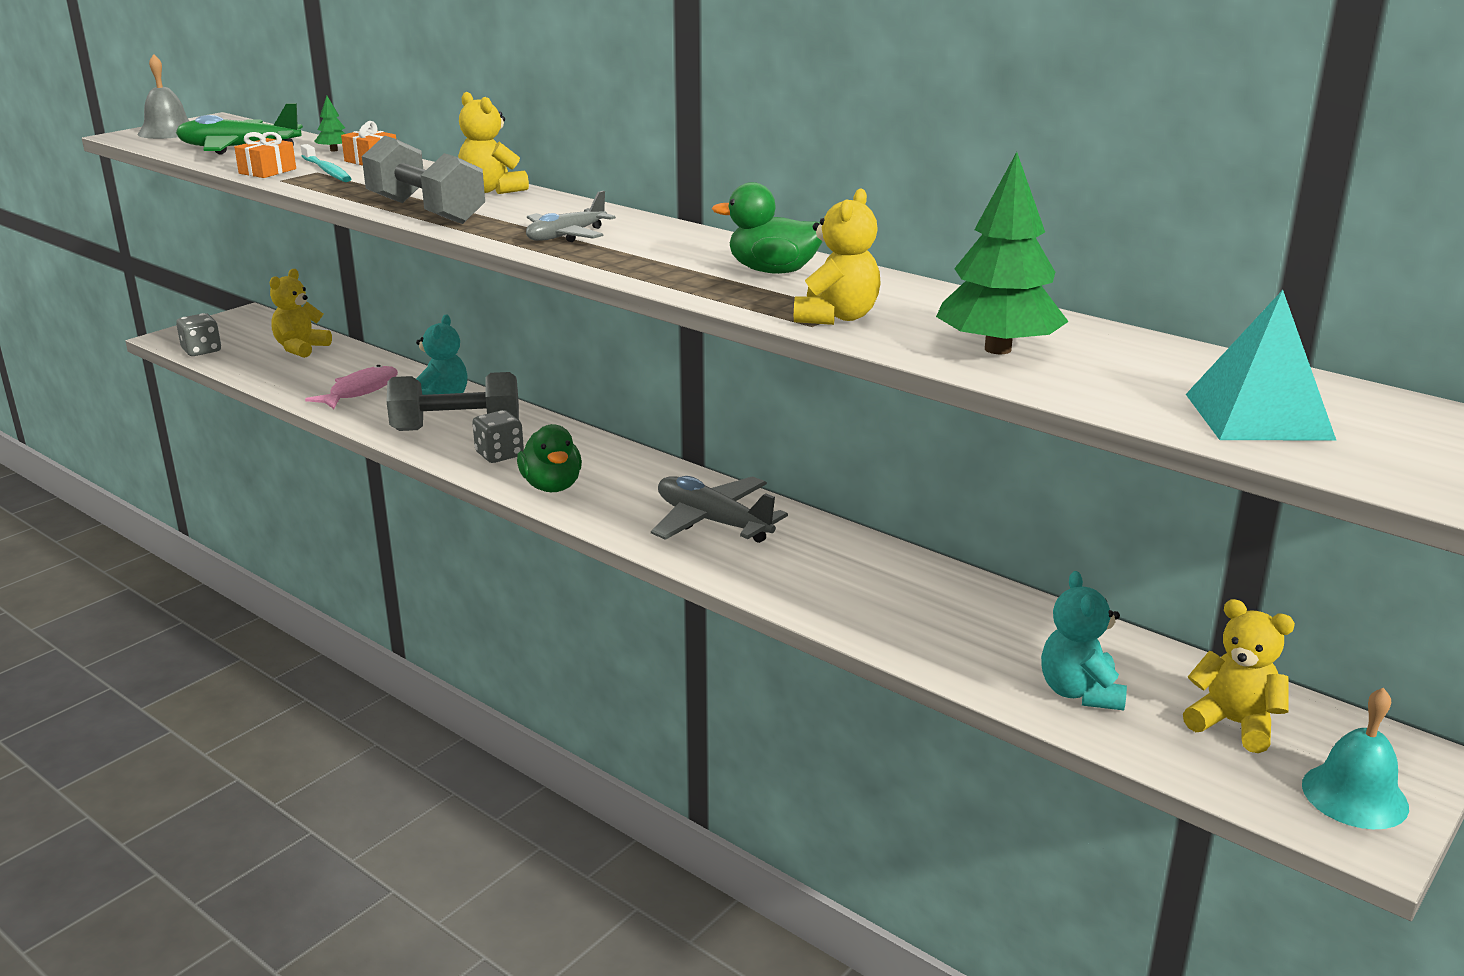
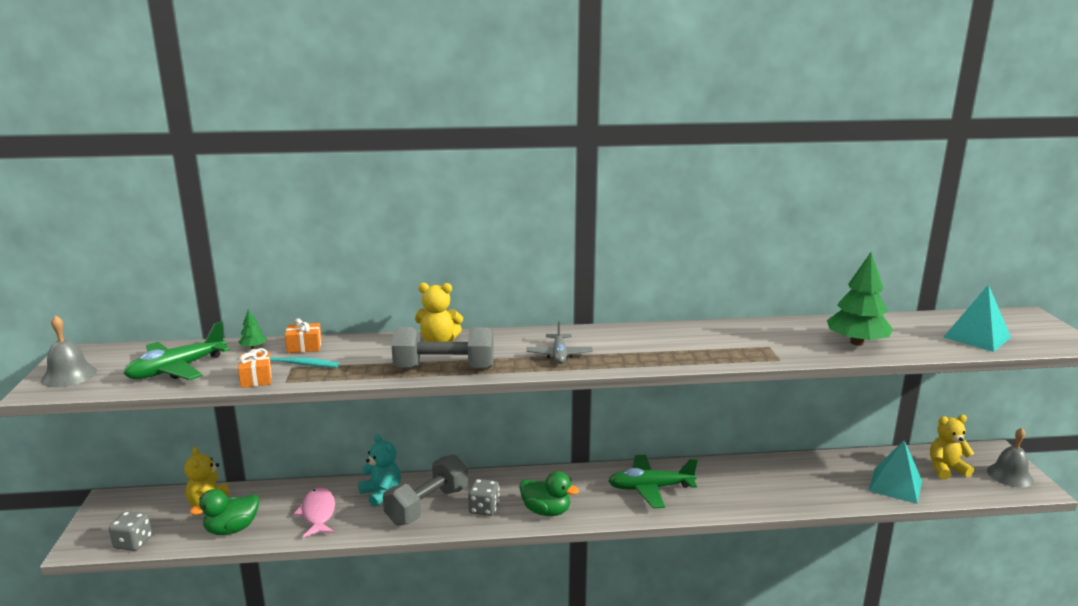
camera: 45 degrees left, 5 degrees down
(713, 522) = (650, 488): grey plane -> green plane
(773, 271) = (693, 338): green duck -> green duck (232, 529)
(836, 317) = (777, 352): yellow teddy bear -> none
(1080, 692) = (895, 485): turquoise teddy bear -> turquoise pyramid
(1354, 795) = (1010, 475): turquoise bell -> grey bell

